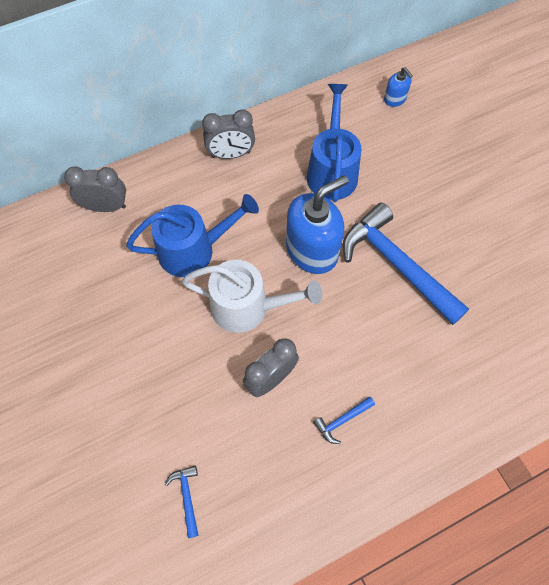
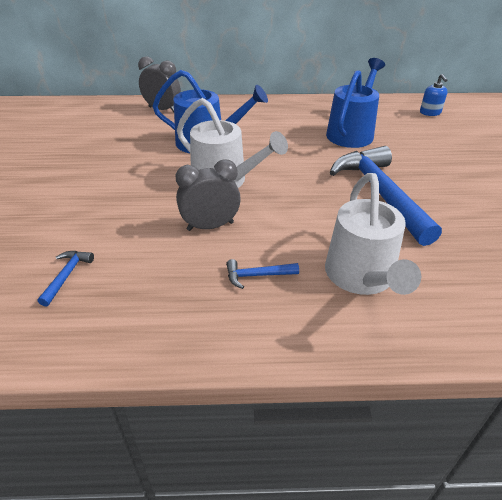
camera: 25 degrees right, 25 degrees down
(231, 154) = (274, 108): grey clock -> none
(312, 250) = (305, 166): blue soap dispenser -> none
(422, 383) = (361, 277): none -> white watering can

